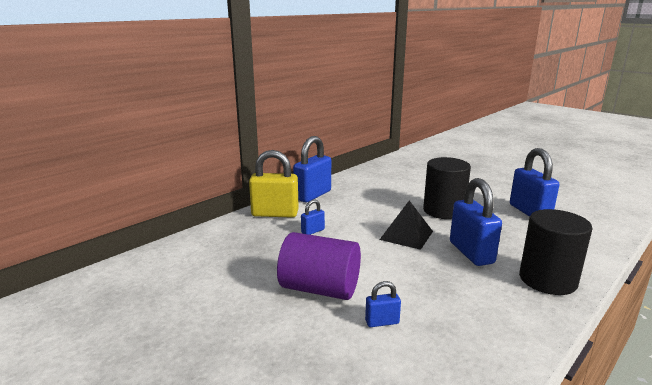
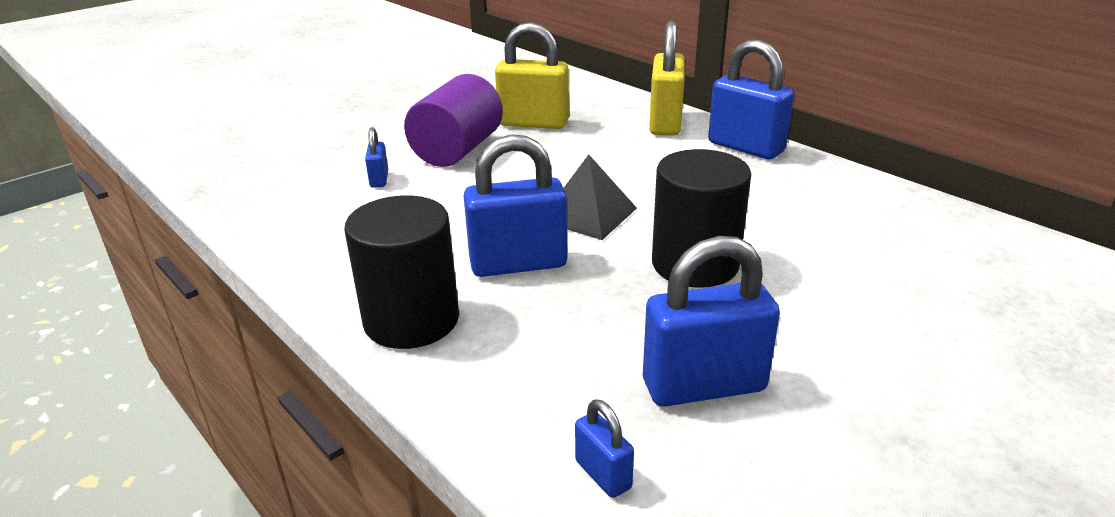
camera: 95 degrees right, 10 degrees up
(267, 259) = (533, 123): none -> yellow padlock
(313, 231) = (606, 147): blue padlock -> blue padlock (603, 474)

